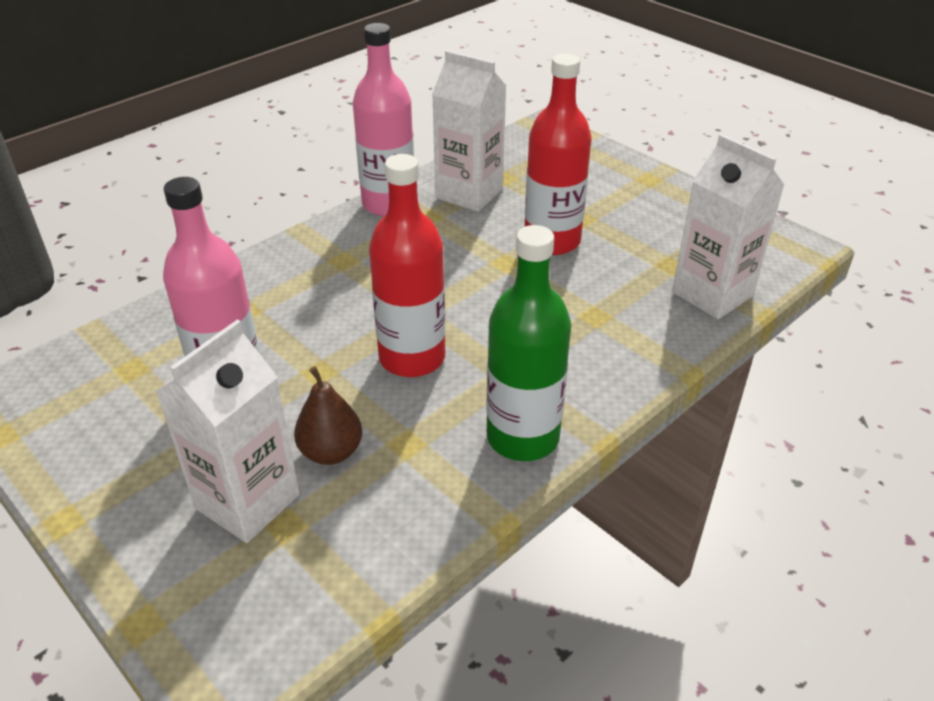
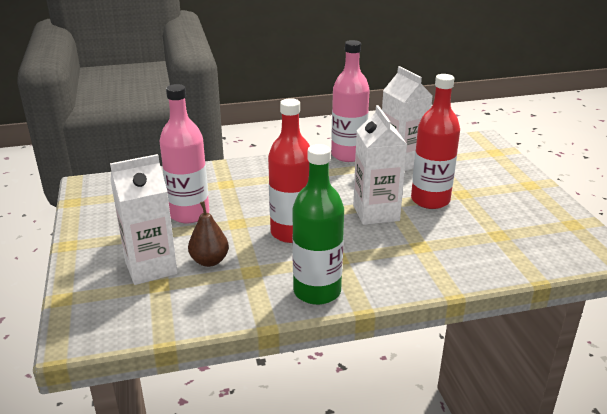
camera: 30 degrees right, 10 degrees down
(712, 294) = (512, 259): white carton -> white carton (376, 213)

